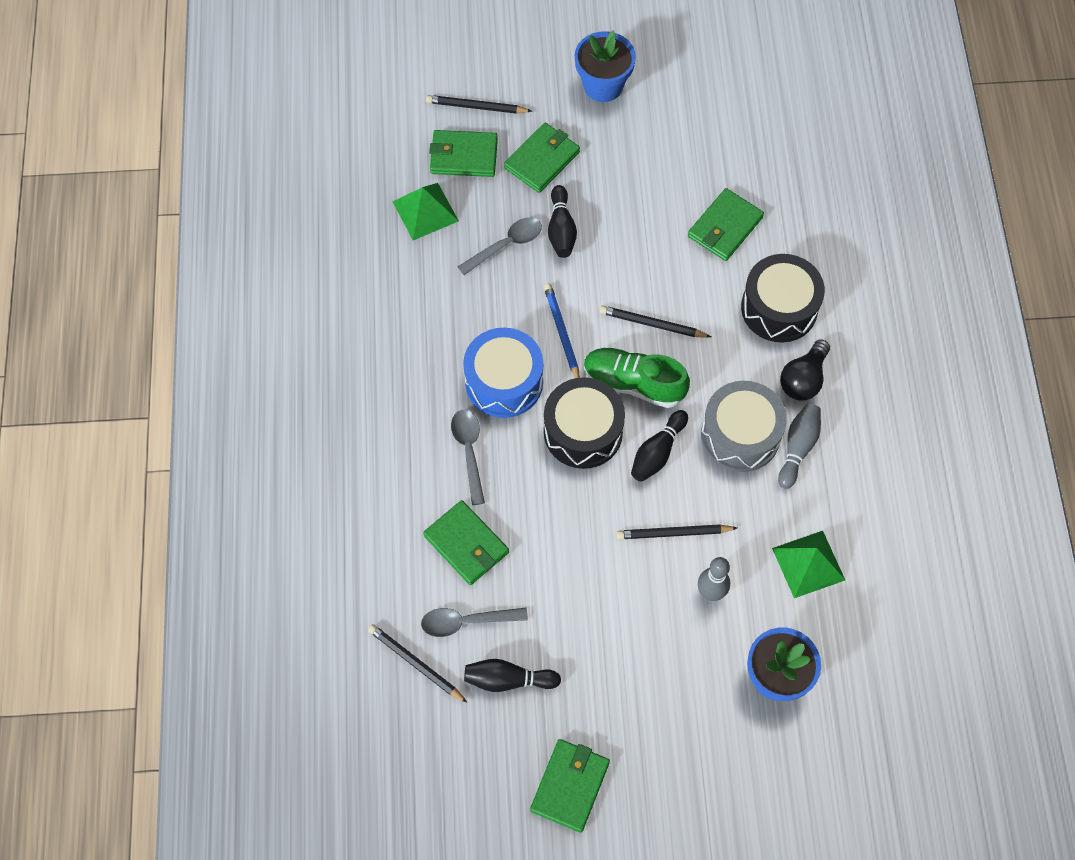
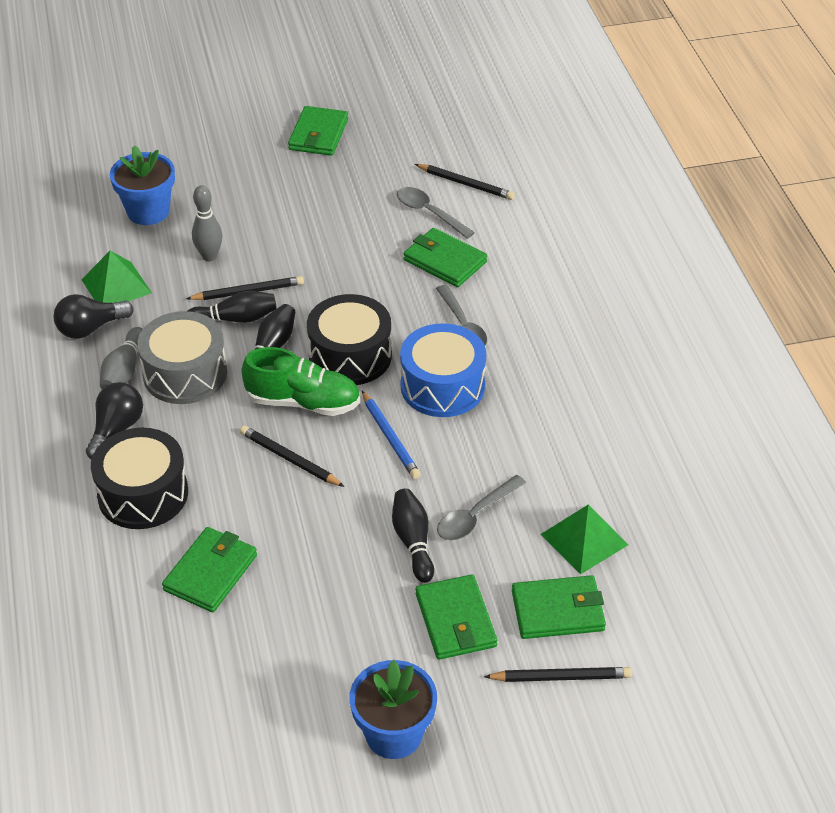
camera: 170 degrees right, 20 degrees down
(466, 622) = (429, 213): grey spoon -> grey spoon turned 120 degrees counterclockwise
(508, 680) = (383, 184): black bowling pin -> black bowling pin (235, 319)
(542, 160) = (456, 620): green wallet -> green wallet turned 45 degrees counterclockwise
(652, 324) = (289, 459): black pencil -> black pencil turned 150 degrees counterclockwise
(832, 508) = (90, 328): none -> black light bulb

